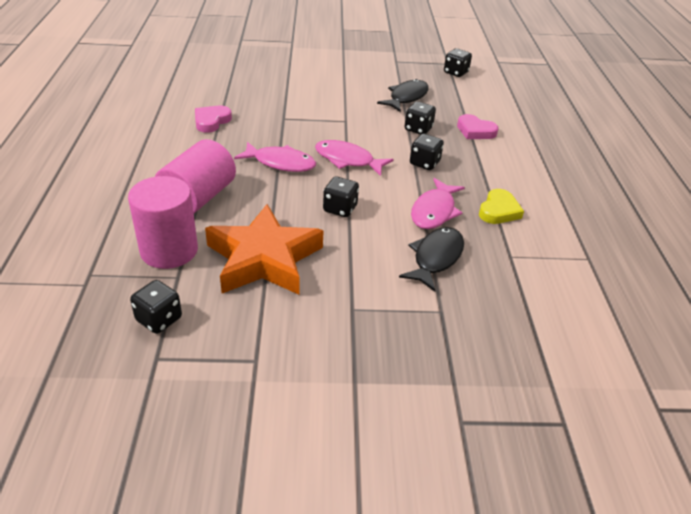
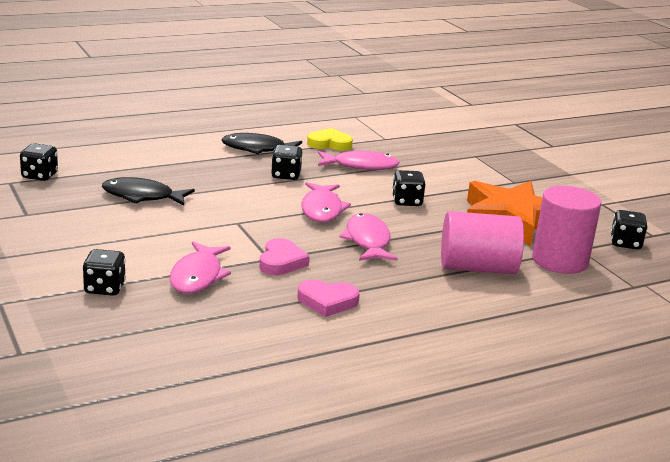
camera: 115 degrees left, 15 degrees down
(278, 91) = (197, 276): none -> pink fish
(418, 129) = (217, 184): black dice -> black dice (104, 288)
(435, 258) = (422, 161): black fish -> black fish (257, 149)
(475, 131) = (193, 158): pink heart -> pink heart (281, 262)

